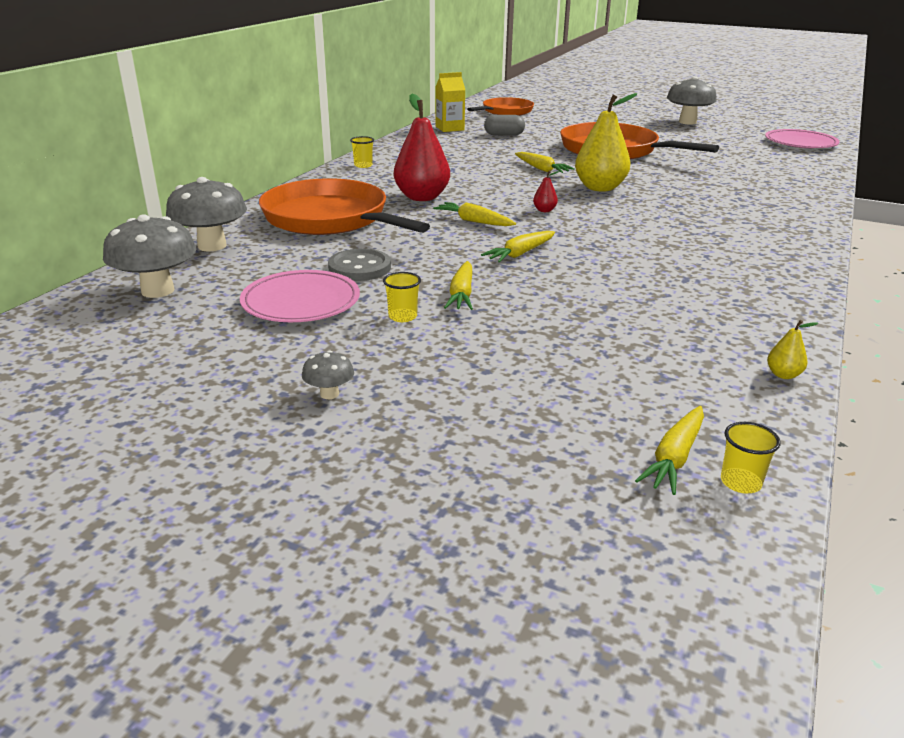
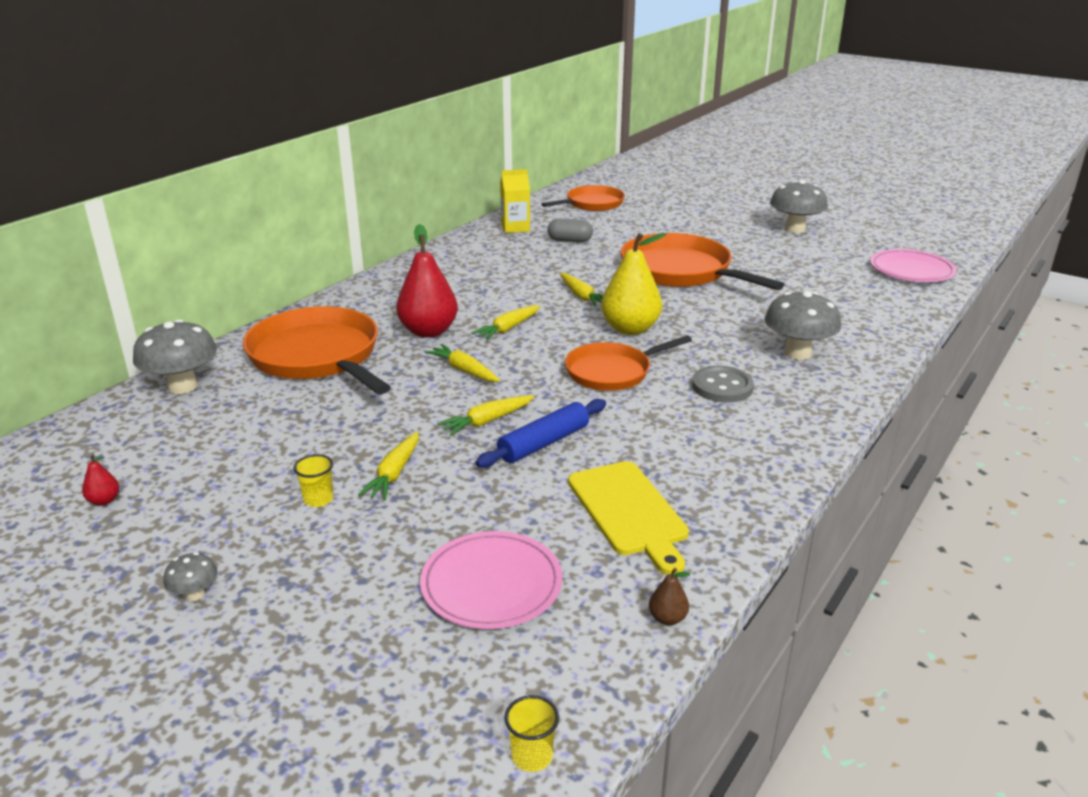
camera: 10 degrees right, 0 degrees up
(158, 291) = (102, 443): grey mushroom -> grey mushroom (797, 353)
(301, 302) = (230, 470): pink plate -> pink plate (491, 584)
(359, 268) = (311, 428): grey button -> grey button (722, 387)
(363, 165) = (392, 280): yellow cup -> none
(544, 210) = (549, 359): red pear -> red pear (104, 501)
(582, 265) = (543, 443): none -> blue rolling pin
(606, 216) = (612, 372): none -> orange pan
(674, 458) = (484, 715): yellow carrot -> yellow carrot (508, 329)
(693, 306) = (629, 512): none -> yellow cutting board
(783, 375) = (667, 618): yellow pear -> brown pear

